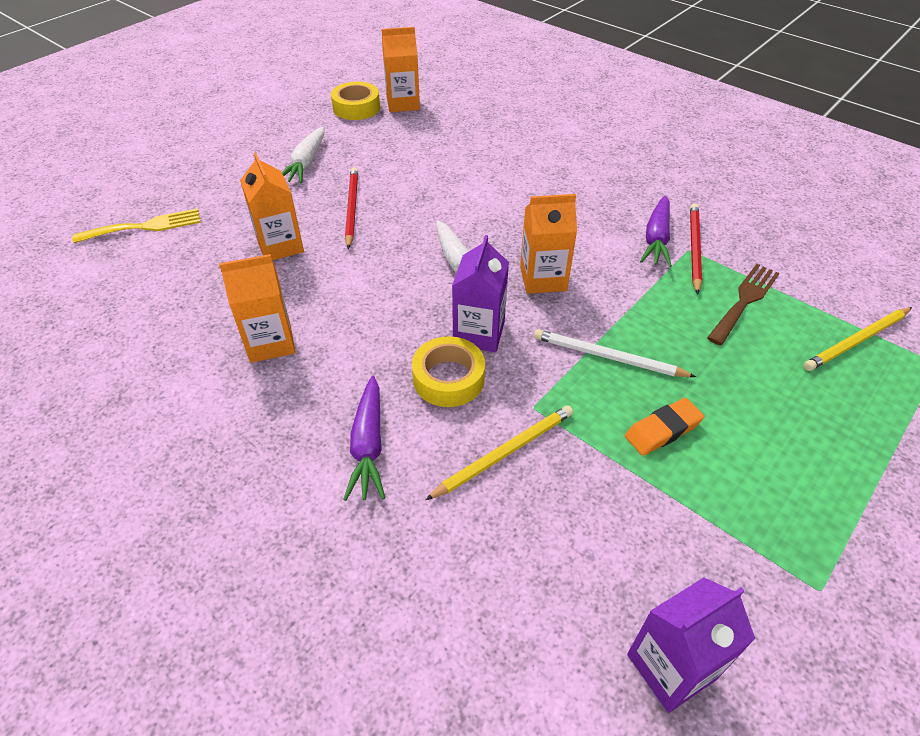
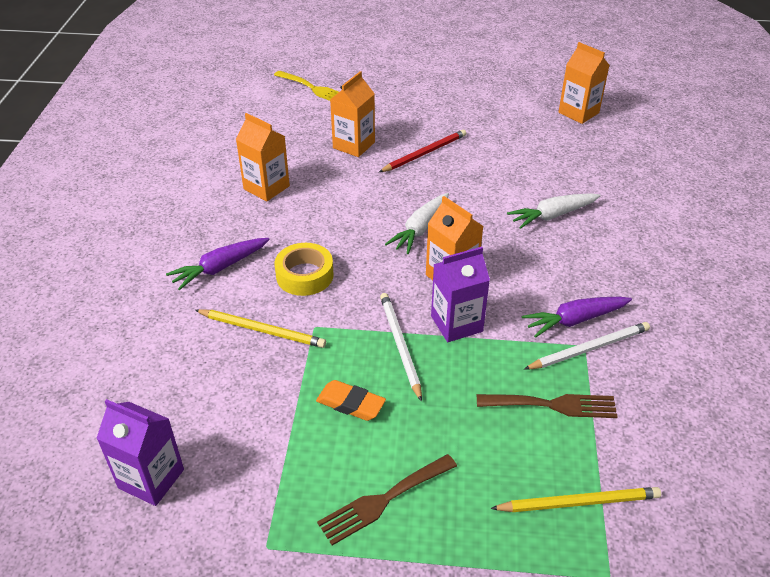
camera: 55 degrees right, 5 degrees down
(306, 163) = (449, 110): white carrot -> white carrot (552, 215)
(356, 108) = (542, 96): yellow tape -> none
(479, 333) = (360, 270): purple carton -> purple carton (456, 324)
(694, 248) = (589, 348): red pencil -> white pencil
(800, 465) = (383, 500): none -> brown fork
(856, 341) = (579, 502): yellow pencil -> yellow pencil turned 150 degrees clockwise

